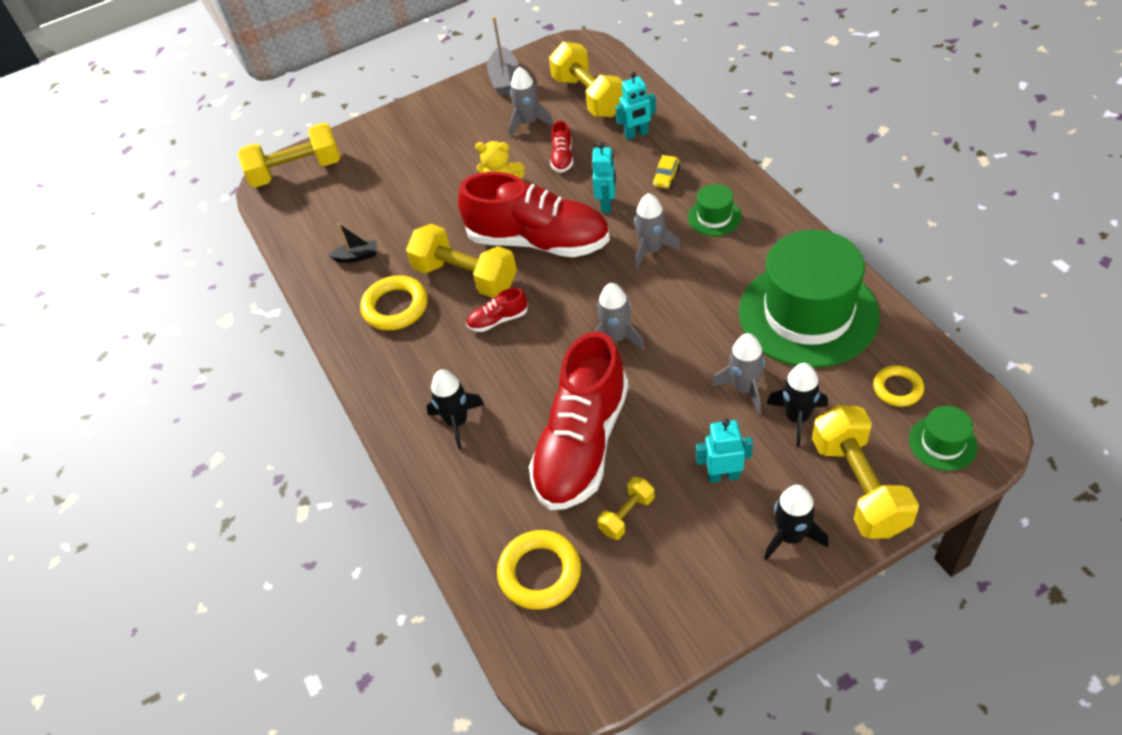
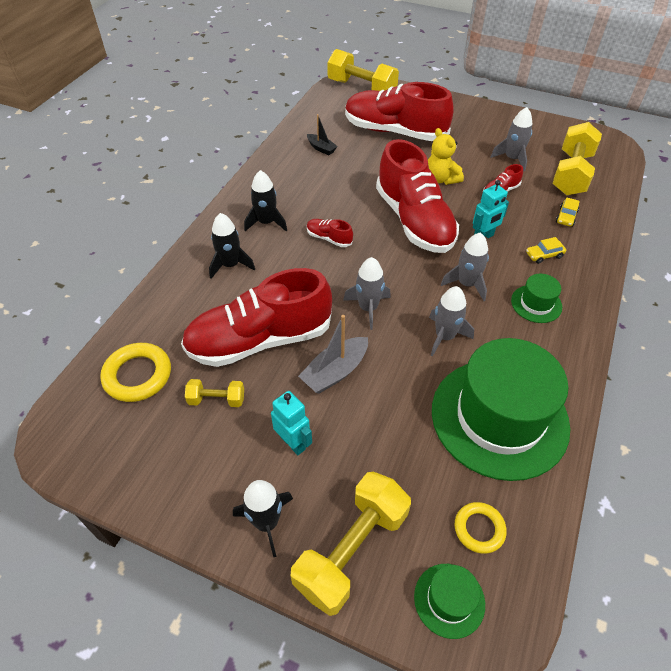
camera: 45 degrees right, 0 degrees up
(395, 307) = (297, 186): yellow ring -> none
(396, 184) = (394, 131): none -> red shoe
(465, 276) = (350, 203): yellow dumbbell -> none
(504, 79) = (536, 127): grey boat -> grey boat (335, 372)
(636, 134) = (566, 217): turquoise robot -> yellow car
(744, 388) = (386, 412): grey rocket -> grey rocket (444, 336)
(797, 417) = (387, 465): black rocket -> black rocket (266, 222)

